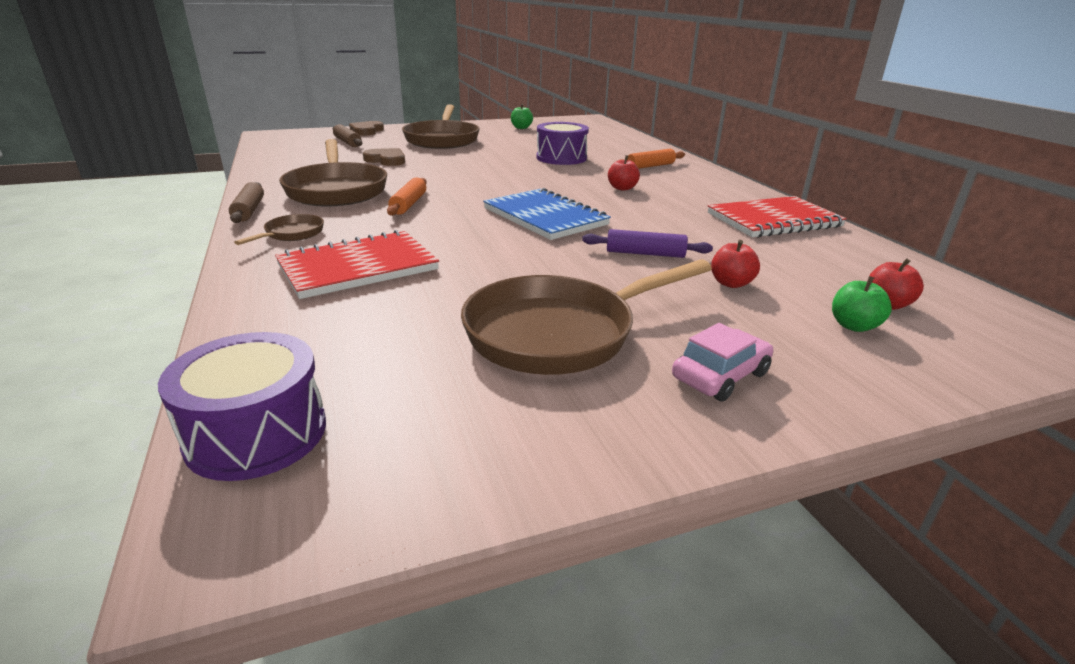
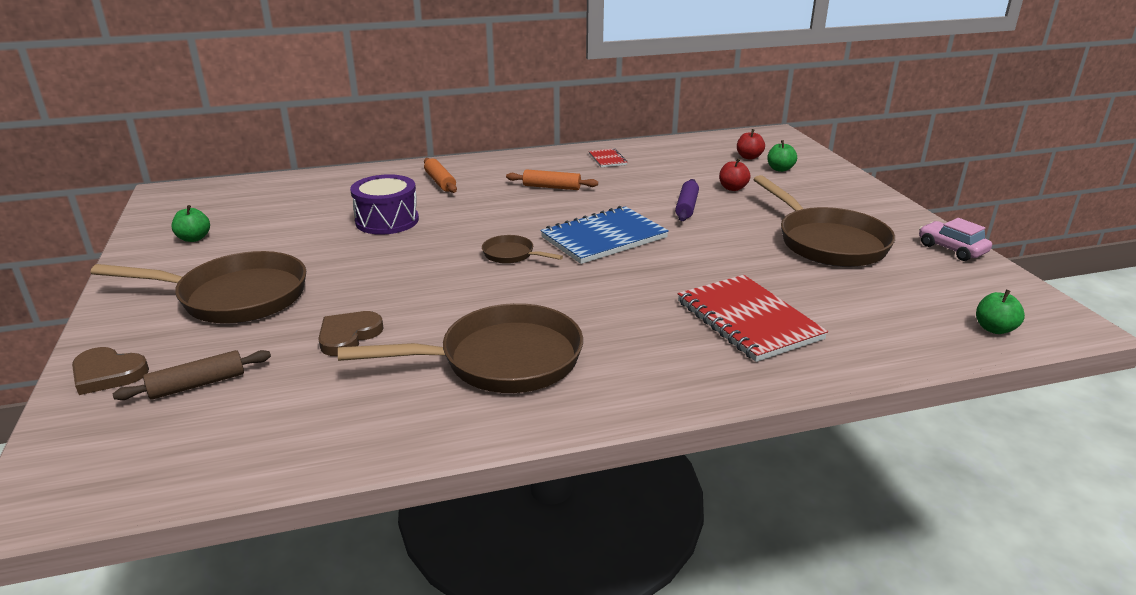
camera: 85 degrees left, 0 degrees up
(249, 210) = (586, 417): brown rolling pin -> none
(256, 433) = (994, 329): purple drum -> green apple
(292, 234) = (669, 369): brown pan -> brown pan (511, 255)
(408, 204) = (563, 306): orange rolling pin -> orange rolling pin (551, 187)
(622, 188) = (516, 200): red apple -> none
(720, 376) = (853, 206): pink car -> pink car (951, 249)
(773, 220) = (607, 159): red notebook -> red notebook, size x0.48

